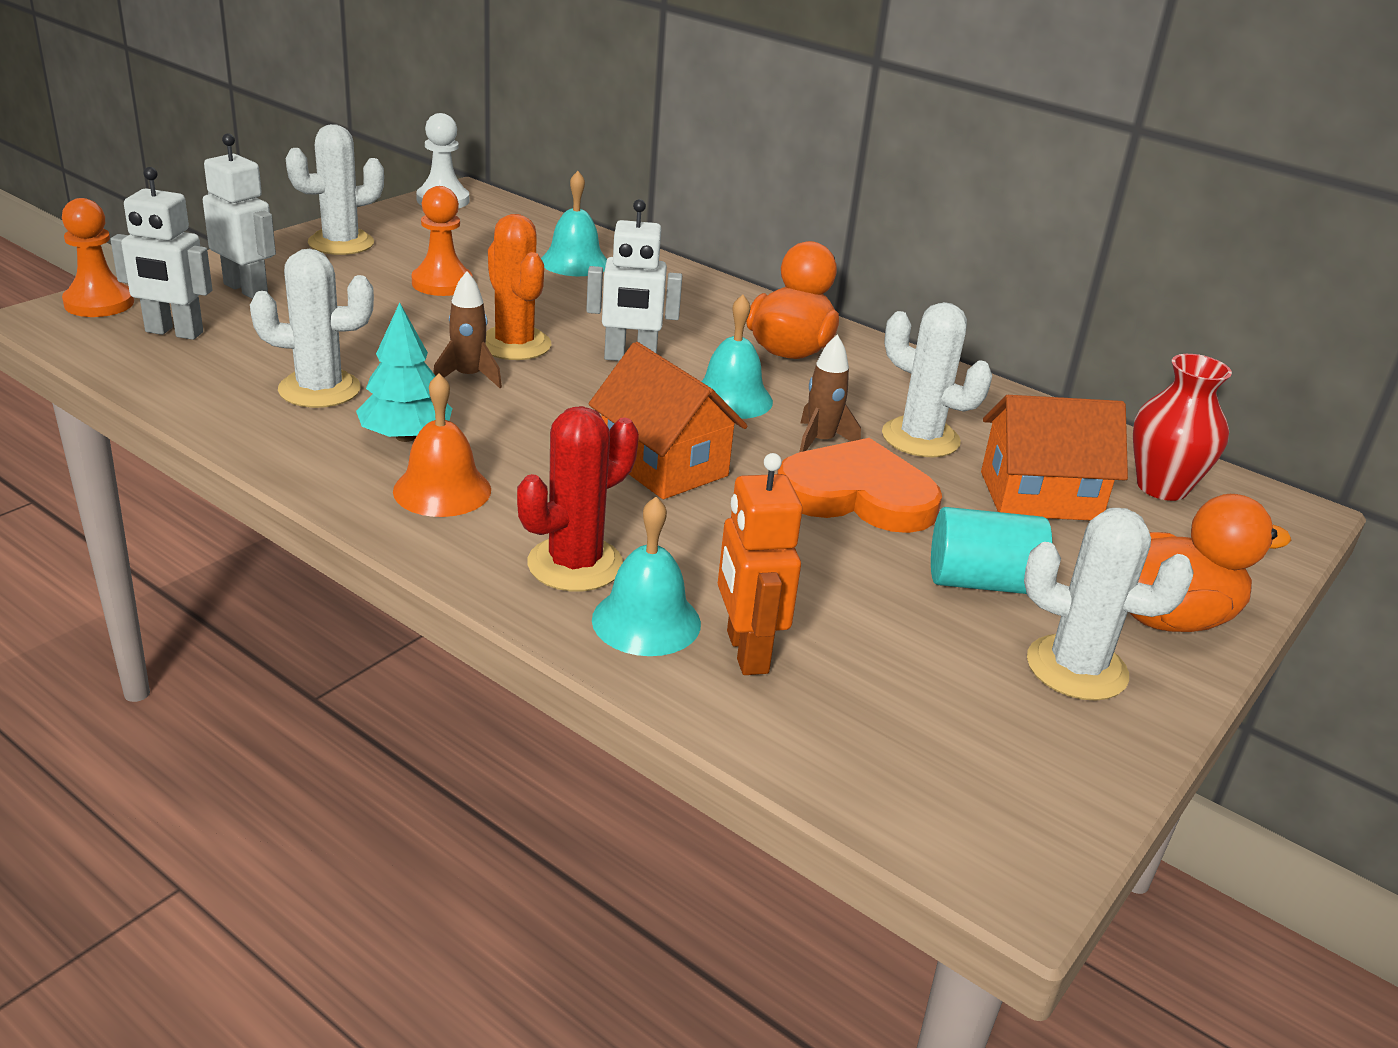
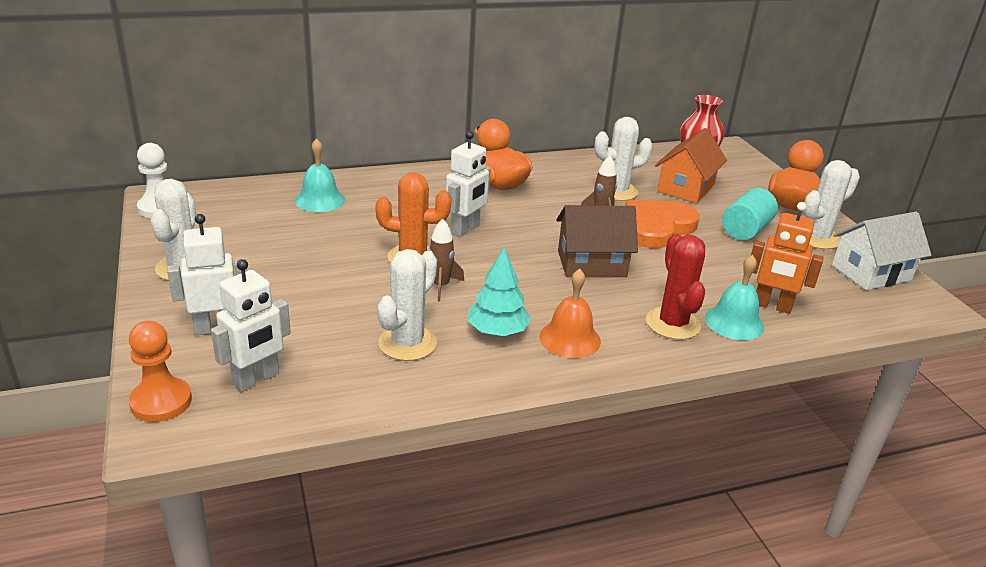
camera: 55 degrees left, 0 degrees up
(442, 283) = (298, 252): orange pawn -> none
(663, 464) = (591, 264): orange house -> brown house
(731, 398) = (537, 220): turquoise bell -> none
(1033, 758) = (871, 273): none -> white house

